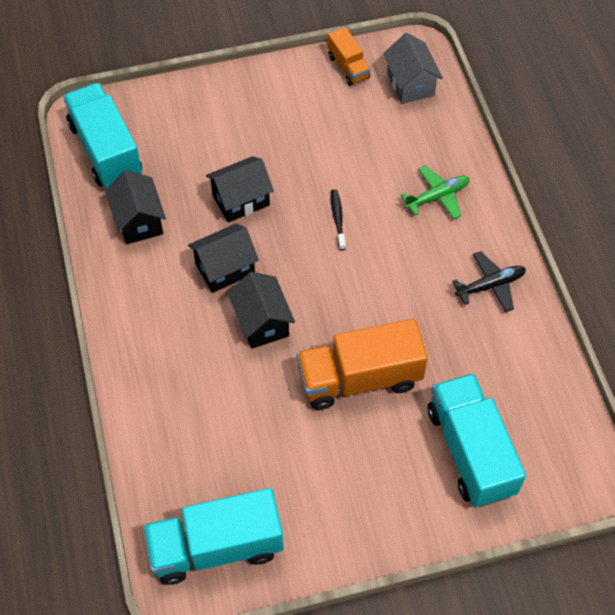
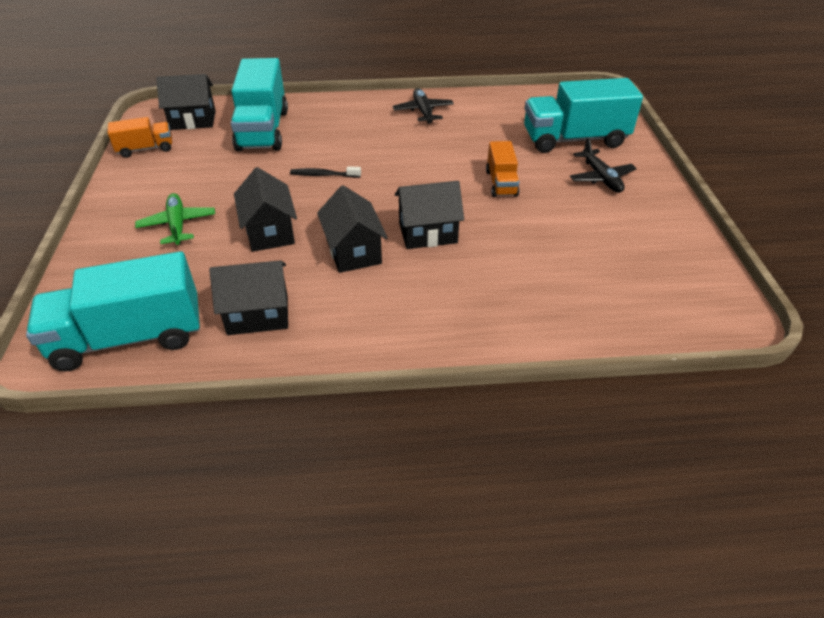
camera: 80 degrees left, 15 degrees down
(216, 547) = (683, 288): turquoise truck -> turquoise truck (263, 130)
(359, 378) = (501, 183): orange truck -> orange truck, size x0.53
(392, 478) = (601, 178): none -> black plane
(410, 84) = (193, 120): grey house -> black house
(437, 196) = (324, 123): green plane -> green plane (177, 225)

